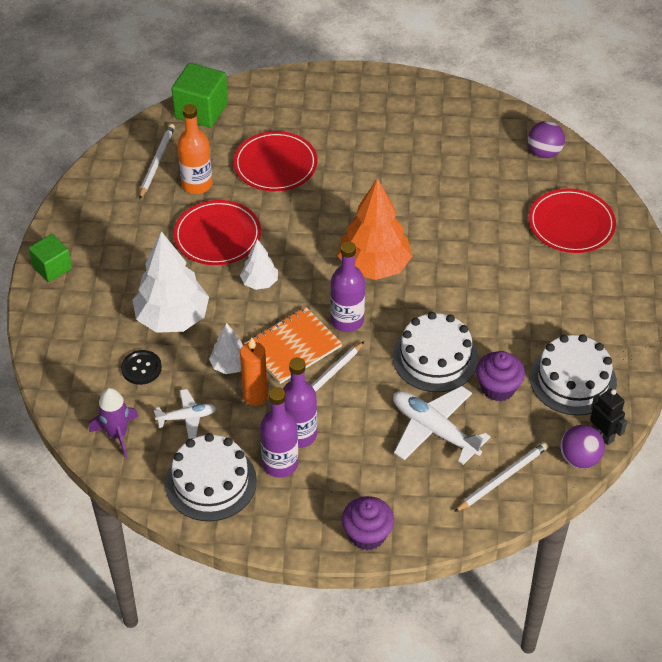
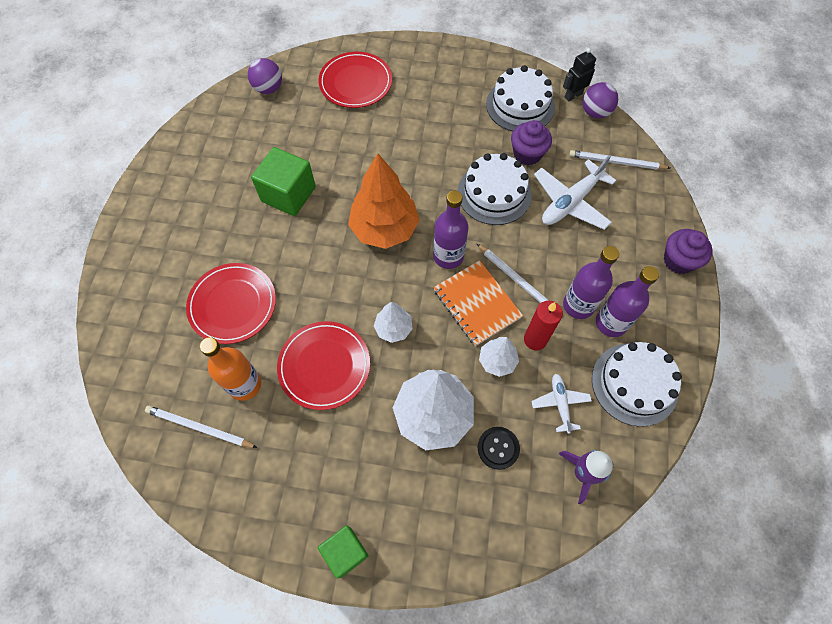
camera: 85 degrees left, 15 degrees up
(201, 110) = (129, 376): green cube -> green cube (288, 194)
(255, 396) = (535, 340): orange candle -> red candle
(502, 478) = (616, 162): white pencil -> white pencil turned 45 degrees counterclockwise

